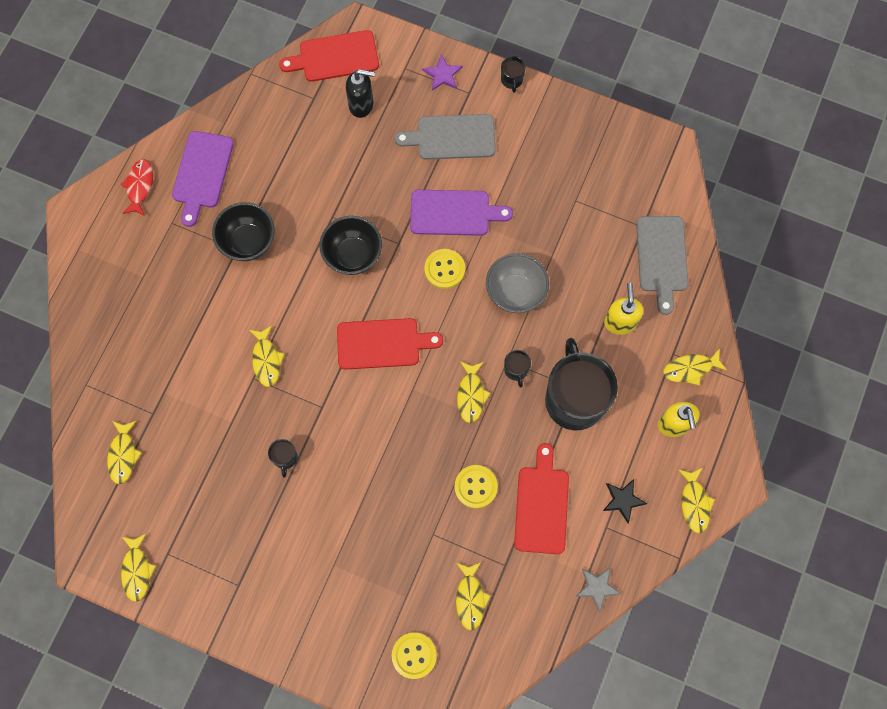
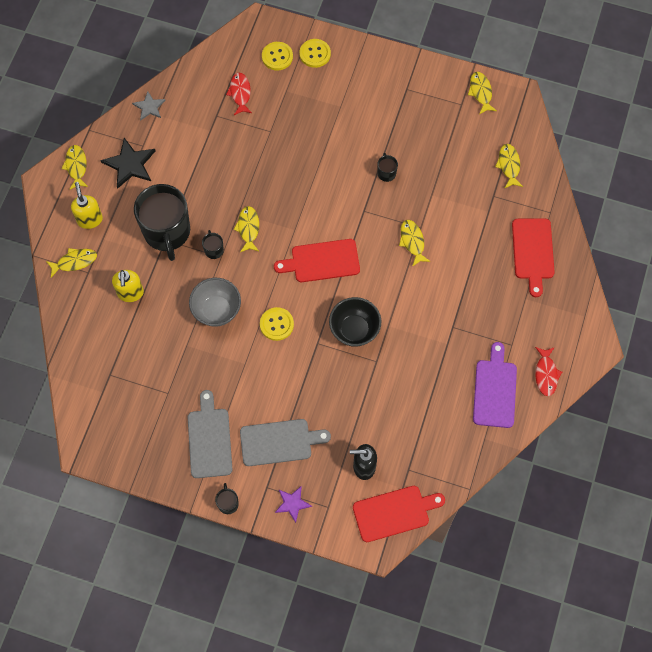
camera: 175 degrees right, 5 degrees down
(248, 242) = (444, 334): black bowl -> none
(454, 213) = (272, 373): purple cutting board -> none
(470, 598) = (240, 93): yellow fish -> red fish
(476, 487) = (240, 164): yellow button -> yellow button (315, 54)
(542, 505) = (190, 156): red cutting board -> red cutting board (532, 252)
(623, 500) = (130, 164): black star -> black star, size x1.63
(661, 258) = (94, 349): grey cutting board -> grey cutting board (209, 439)

